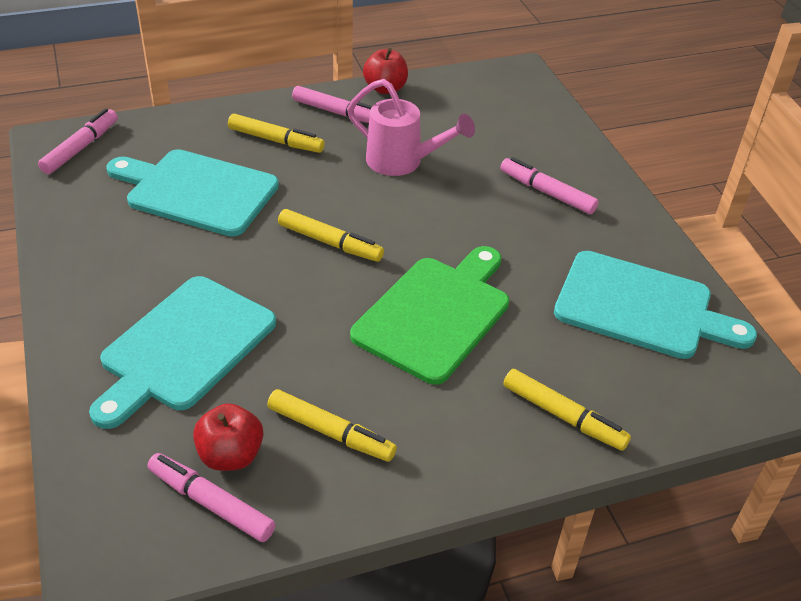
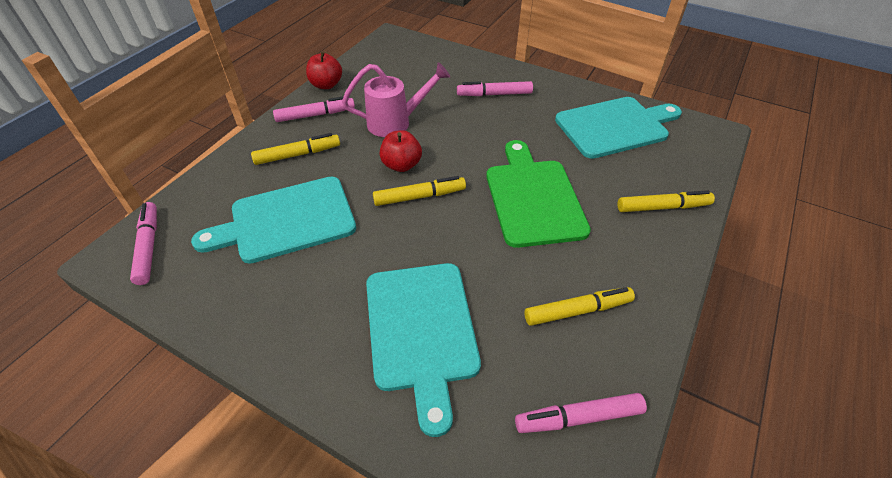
camera: 40 degrees left, 5 degrees up
(230, 455) = (546, 376): red apple -> red apple (401, 165)

